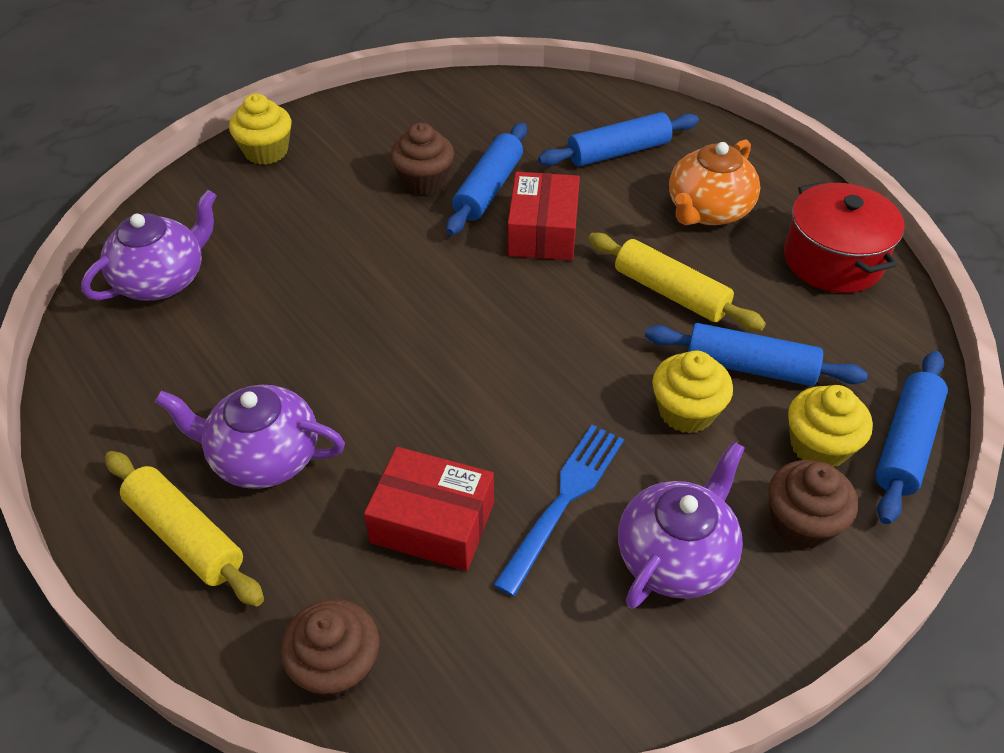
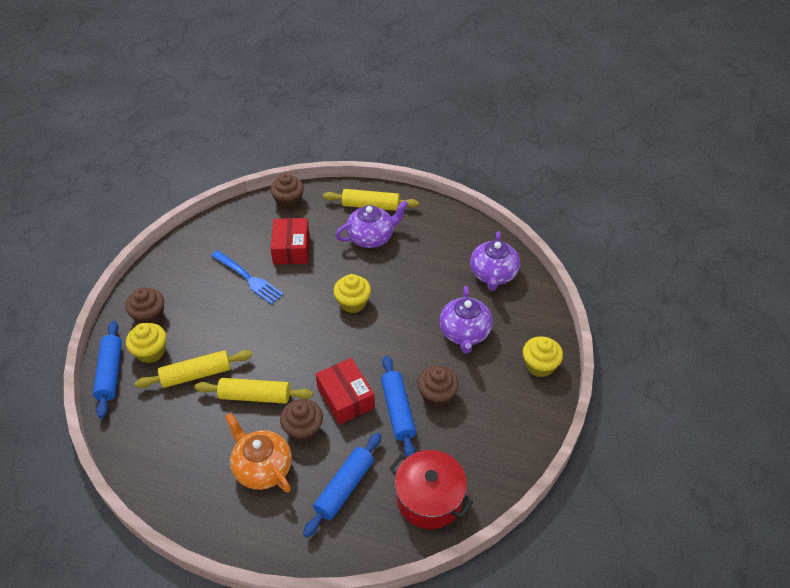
camera: 145 degrees right, 0 degrees up
(432, 522) = (291, 248): red box -> red box turned 75 degrees counterclockwise
(563, 501) = (248, 278): blue fork -> blue fork turned 45 degrees counterclockwise
(627, 224) = (303, 429): none -> brown cupcake
(675, 556) = (195, 281): purple teapot -> purple teapot (464, 333)
(686, 411) = (217, 337): yellow cupcake -> yellow cupcake (353, 303)
(708, 211) = (262, 467): orange teapot -> orange teapot turned 45 degrees counterclockwise
(749, 367) = (196, 374): blue rolling pin -> yellow rolling pin
(833, 260) = (173, 469): red pot -> red pot (429, 499)

